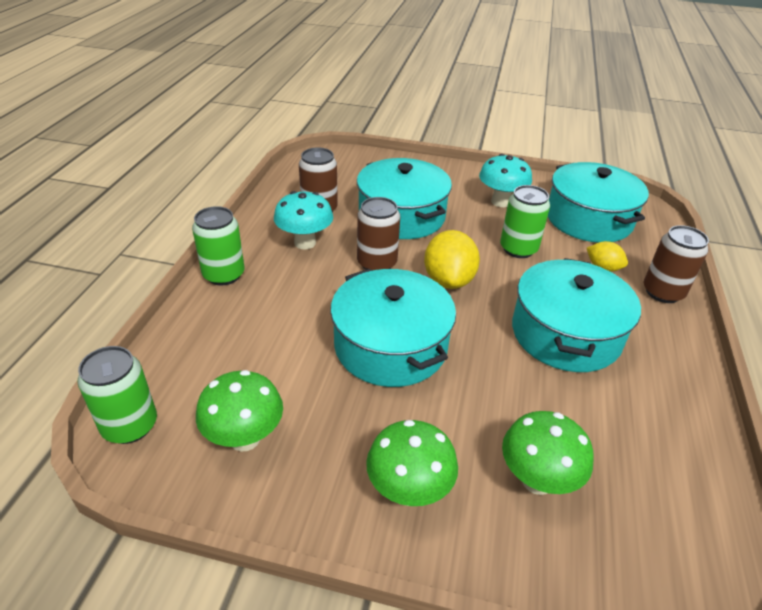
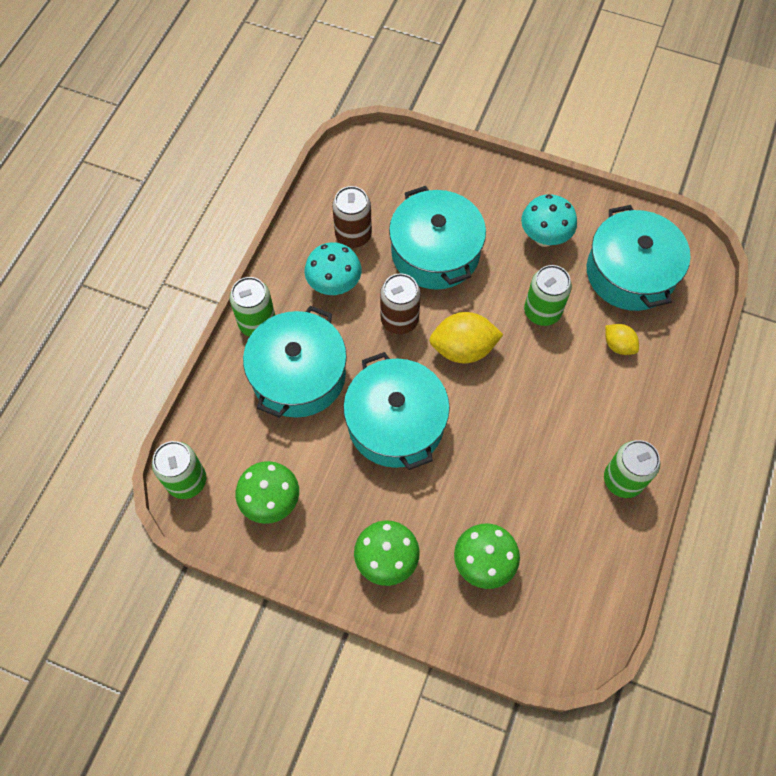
camera: 10 degrees right, 25 degrees up
(448, 280) = (463, 349): yellow lemon -> yellow lemon turned 75 degrees clockwise
(566, 334) = (553, 424): turquoise pot -> turquoise pot (298, 375)
(662, 292) = (664, 383): brown can -> none
(664, 376) = (623, 480): none -> green can

